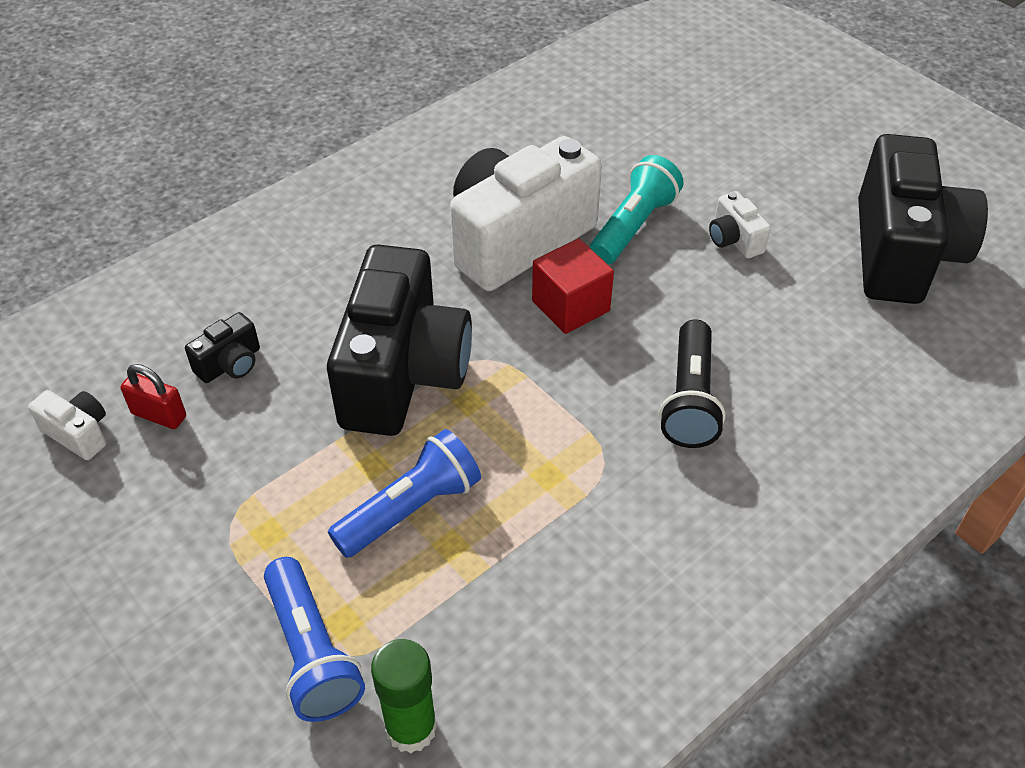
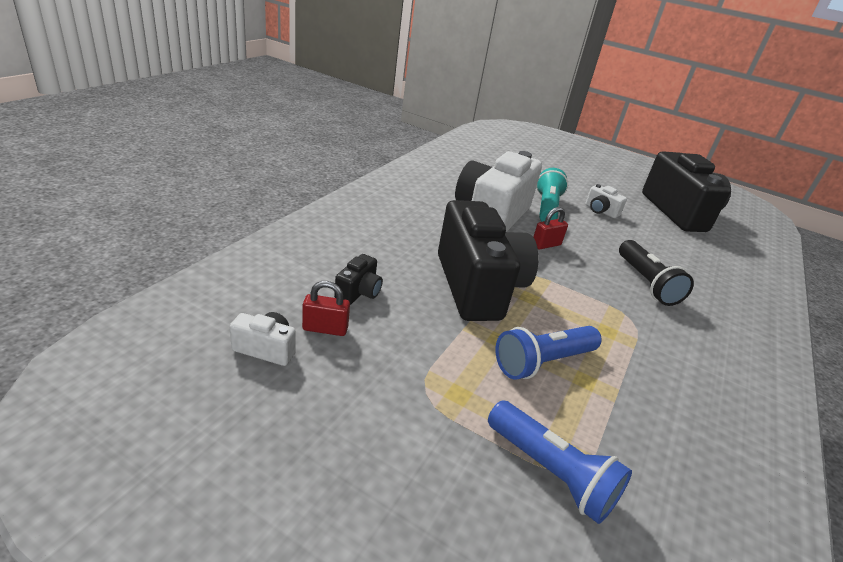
camera: 25 degrees left, 15 degrees down
(410, 509) = (543, 362): blue flashlight -> blue flashlight turned 150 degrees counterclockwise
(411, 728) = (660, 511): green glue stick -> none
(570, 306) = (546, 245): red cube -> red padlock

